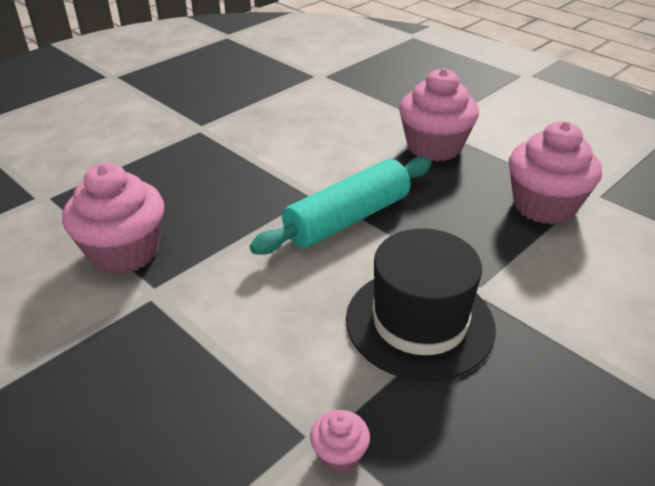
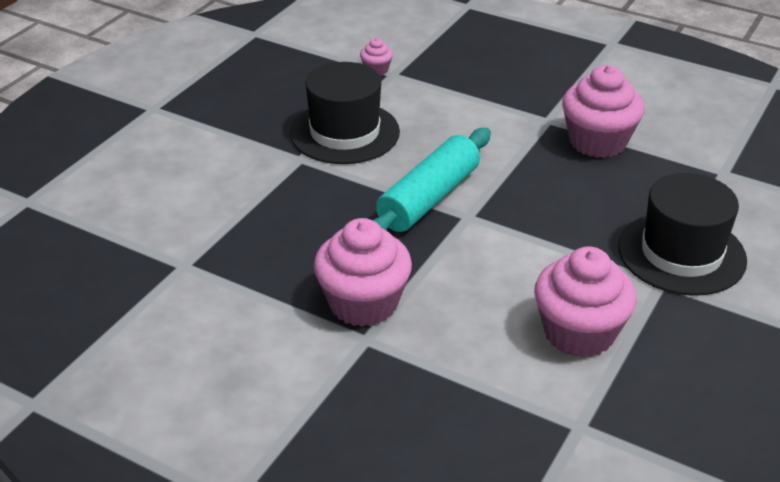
camera: 165 degrees right, 0 degrees up
(163, 142) = (681, 253): none -> black hat
(544, 206) = (238, 244): pink cupcake -> pink cupcake (579, 333)

